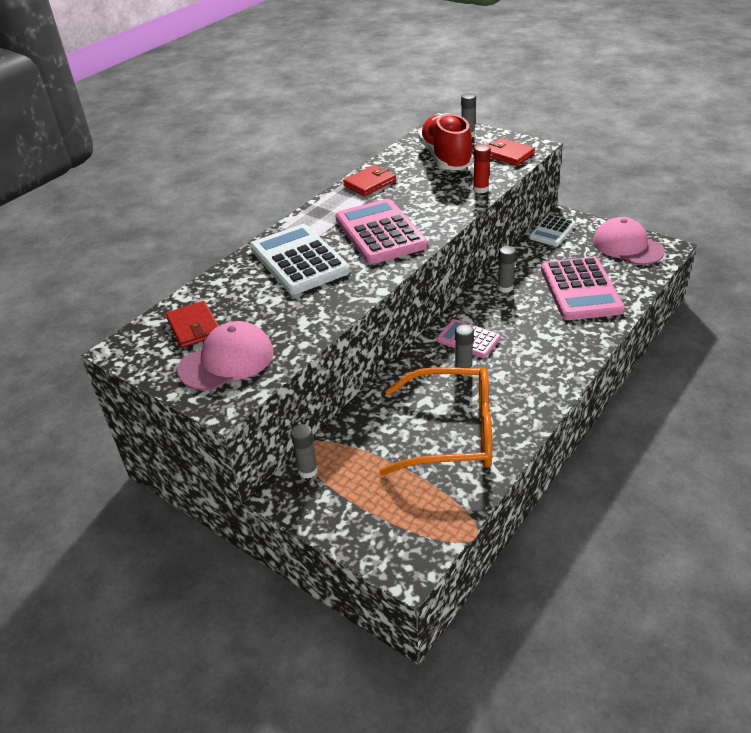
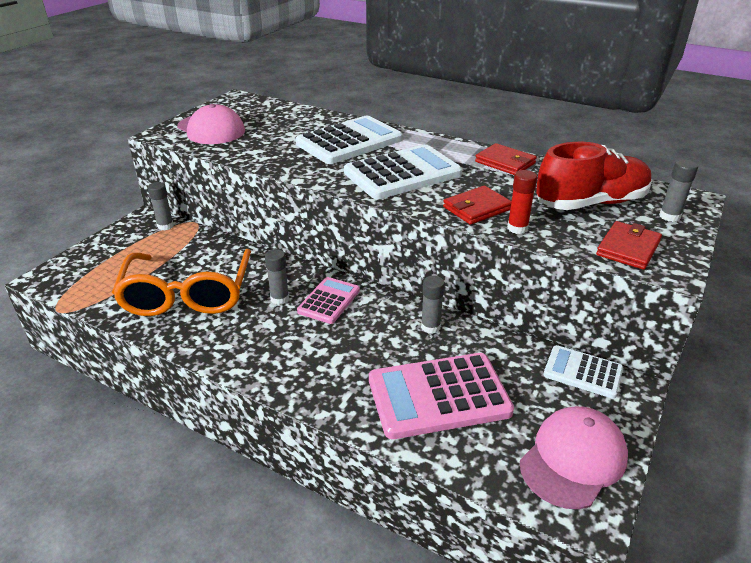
camera: 80 degrees right, 5 degrees down
(194, 327) = (257, 115): red wallet -> red wallet (477, 208)
(380, 233) = (402, 173): pink calculator -> white calculator

